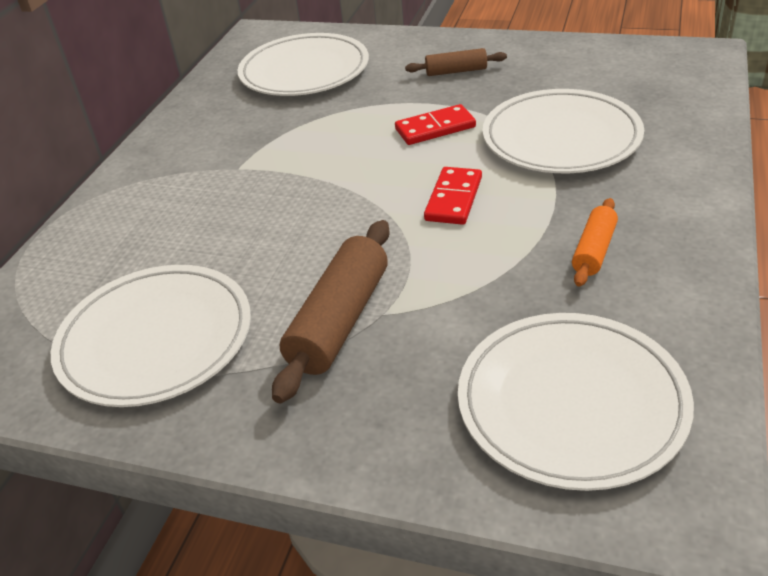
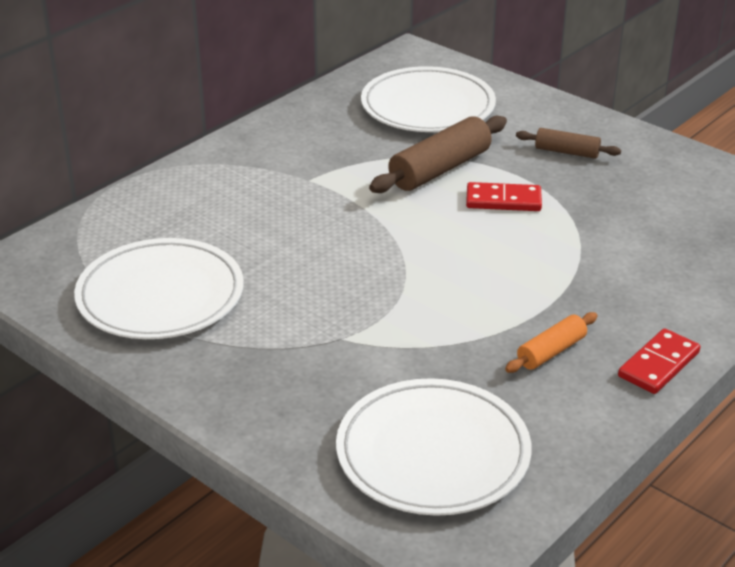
camera: 20 degrees right, 5 degrees down
(340, 321) = (304, 331): brown rolling pin -> brown rolling pin (440, 169)
(453, 199) = (469, 268): red domino -> red domino (658, 364)
(561, 138) = (609, 247): white plate -> none

